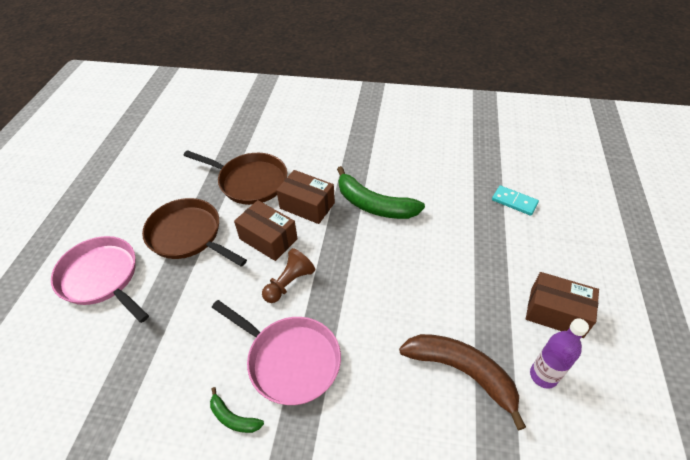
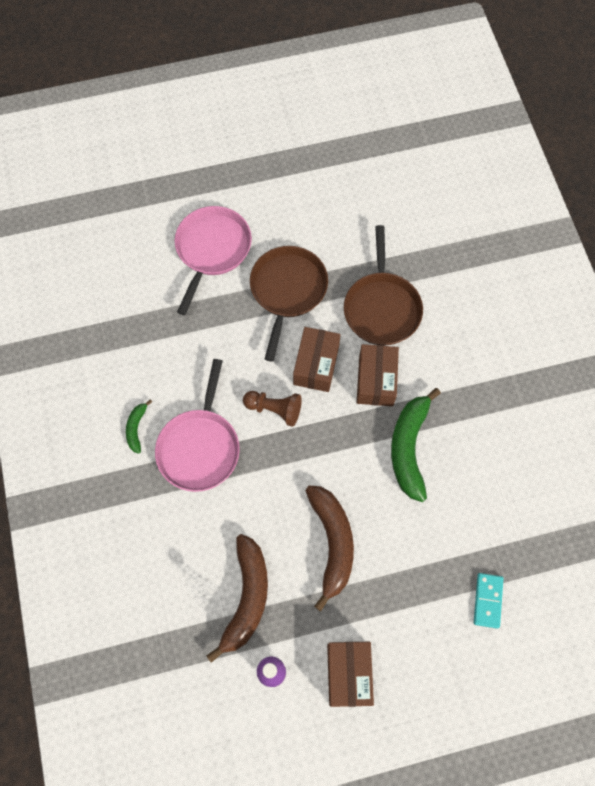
camera: 65 degrees right, 20 degrees up
(433, 283) = (332, 543): none -> brown banana

